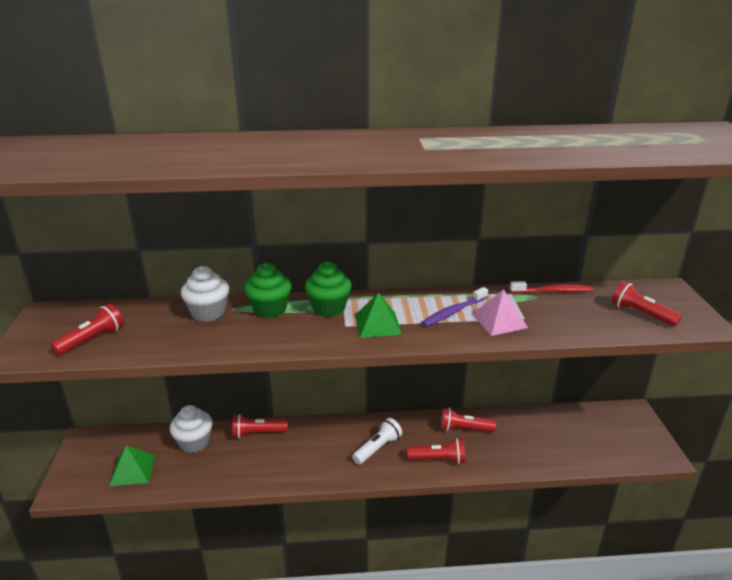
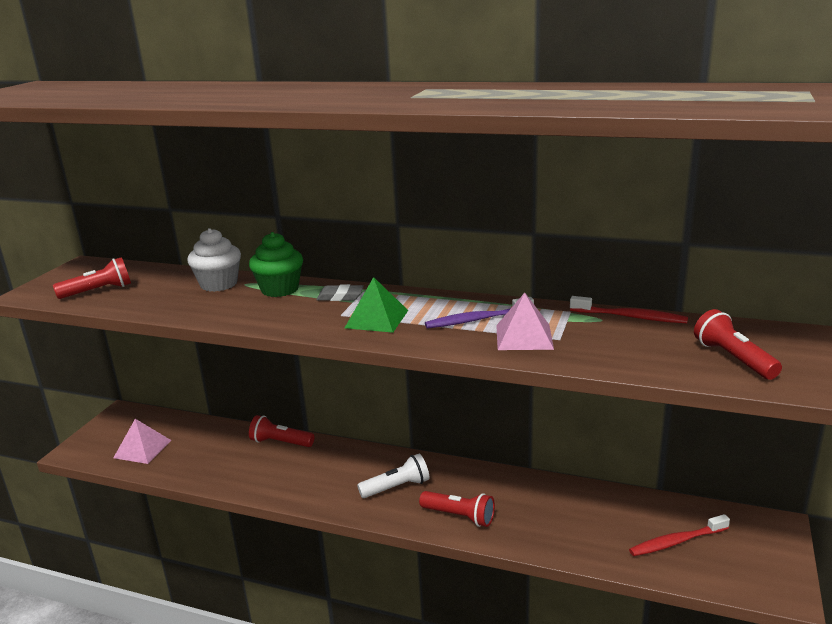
camera: 25 degrees right, 5 degrees down
(132, 470) = (142, 449): green pyramid -> pink pyramid
(194, 442) = (214, 437): white cupcake -> none
(329, 308) = (340, 296): green cupcake -> grey eraser
(464, 429) = (515, 491): red flashlight -> none
(586, 439) = (676, 542): none -> red toothbrush

